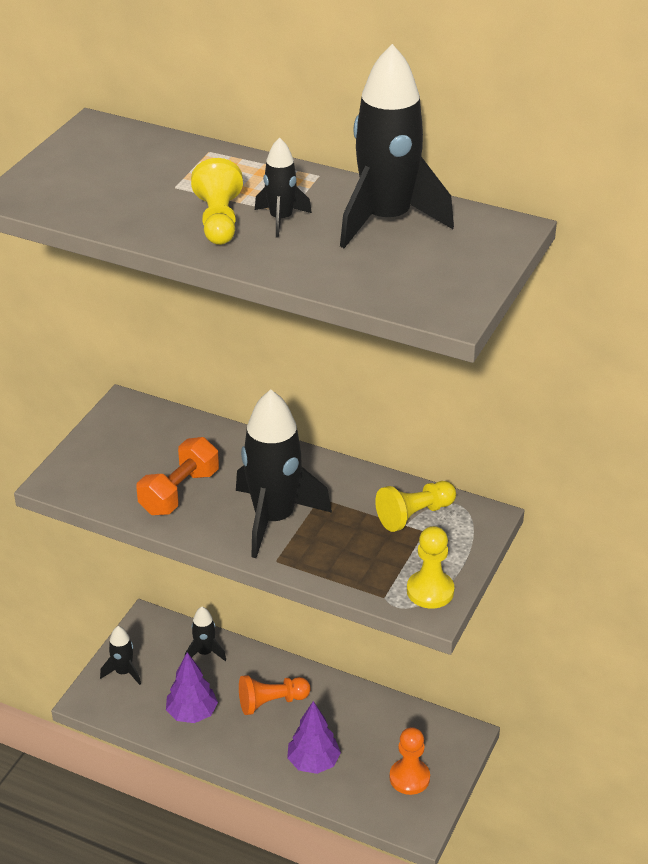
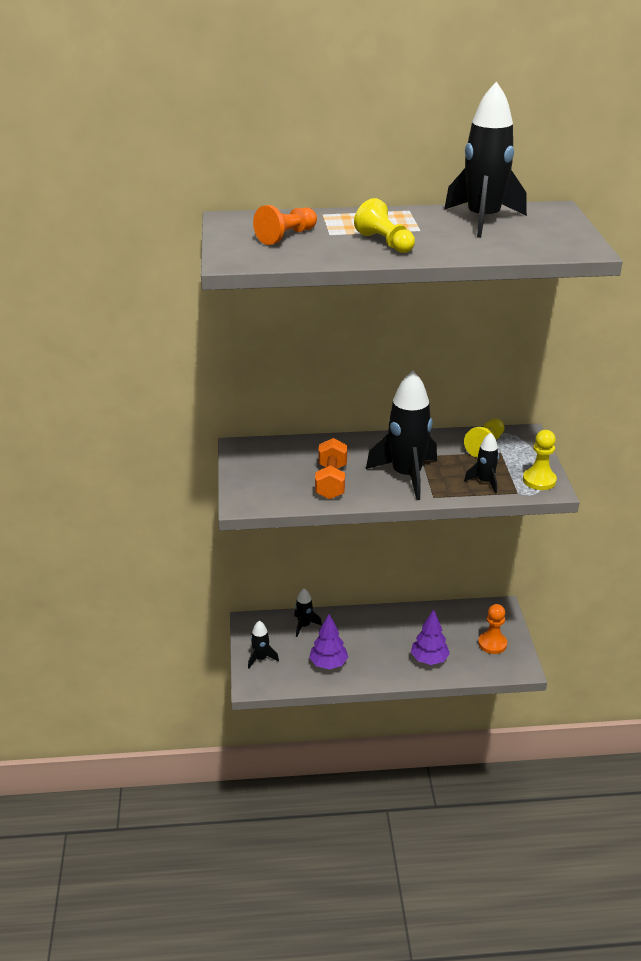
camera: 30 degrees left, 5 degrees down
(271, 702) = (372, 637): orange pawn -> orange pawn (286, 236)
(281, 219) = (421, 233): black rocket -> black rocket (485, 482)

